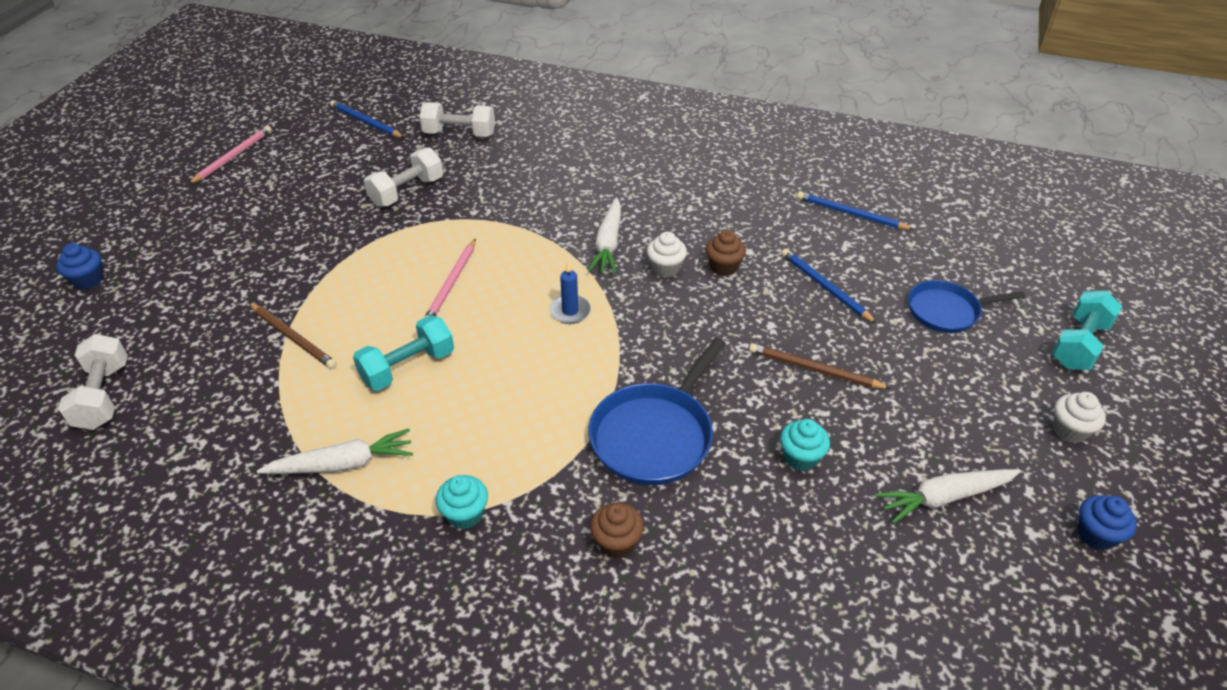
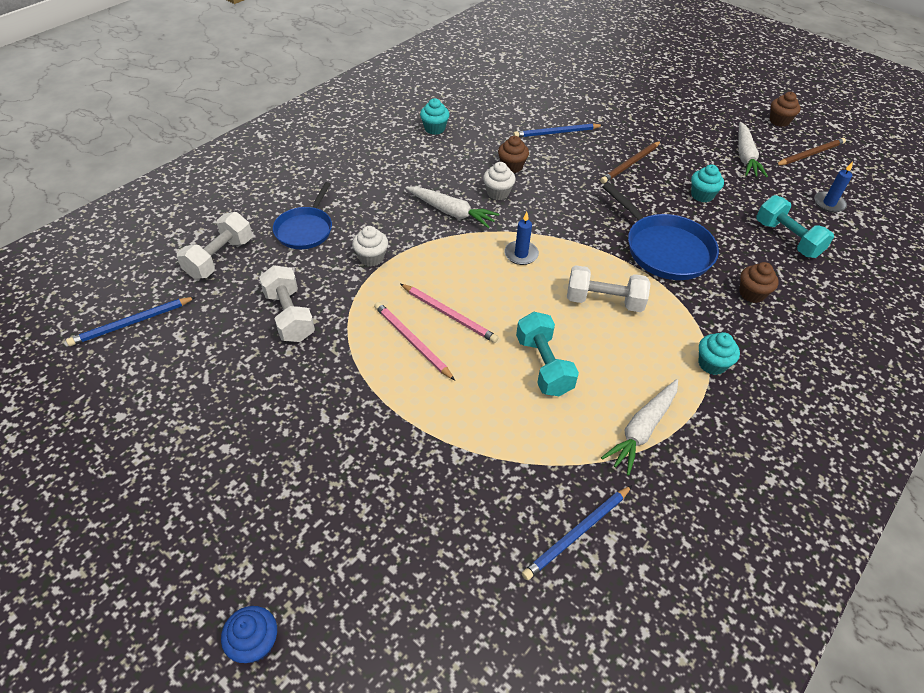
camera: 70 degrees left, 5 degrees up
(103, 396) = (482, 627): white dumbbell -> white dumbbell (604, 301)
(233, 157) = (96, 457): pink pencil -> pink pencil (412, 342)
(293, 337) = (466, 442): brown pencil -> brown pencil (810, 154)
(343, 464) = (642, 430): white carrot -> white carrot turned 150 degrees counterclockwise
(747, 193) = (434, 128): none -> turquoise cupcake
(851, 214) = (488, 96): blue pencil -> blue pencil (577, 533)
(902, 629) = (829, 203): none -> blue candle
(946, 311) = (601, 98): blue pan -> blue pan (305, 230)
(1070, 430) = (708, 99): white cupcake -> white cupcake (371, 258)
(1079, 344) = (647, 69): turquoise dumbbell -> turquoise dumbbell (787, 239)
(1096, 535) = (779, 121): blue cupcake -> brown cupcake

